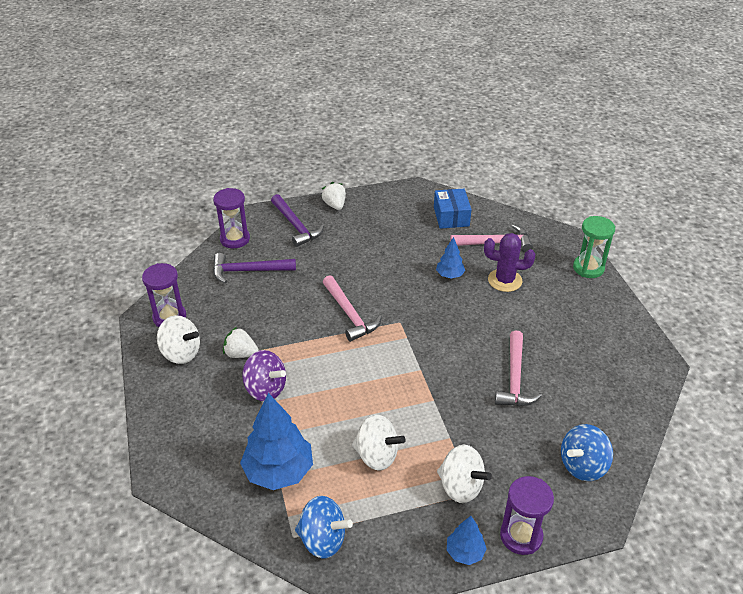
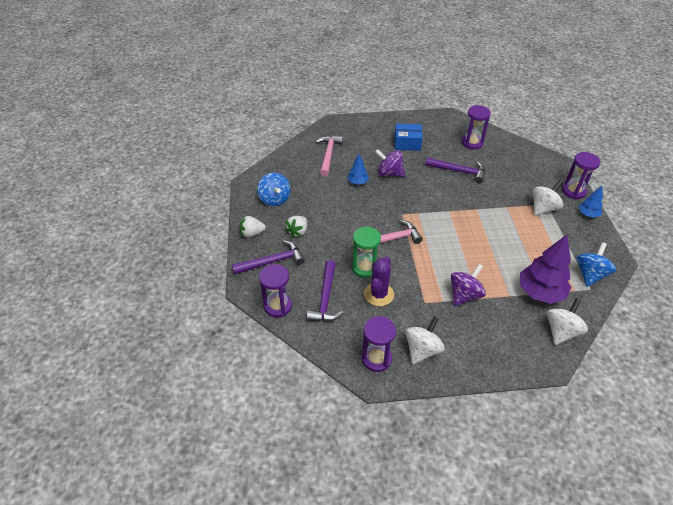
camera: 80 degrees left, 5 degrees up
(241, 354) = (426, 308): white strawberry -> white strawberry (298, 232)
(279, 471) = (540, 292): blue tree -> purple tree
(377, 455) = (523, 241): white spinning top -> white spinning top (561, 331)
(451, 216) = (291, 170): blue box -> blue box (407, 143)
(479, 303) = (389, 173): none -> purple spinning top
(505, 280) = (369, 158): purple cactus -> purple cactus (379, 294)
(514, 378) = (459, 171): pink hammer -> purple hammer
(582, 465) = (524, 159): blue spinning top -> blue spinning top (275, 199)
(588, 268) = (364, 122): green hourglass -> green hourglass (365, 268)
(596, 393) = (472, 143): none -> purple hourglass

